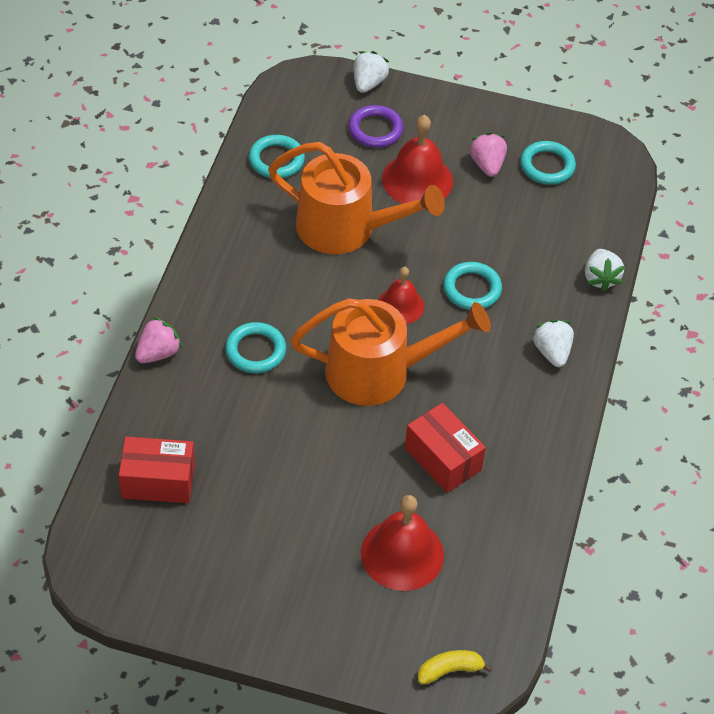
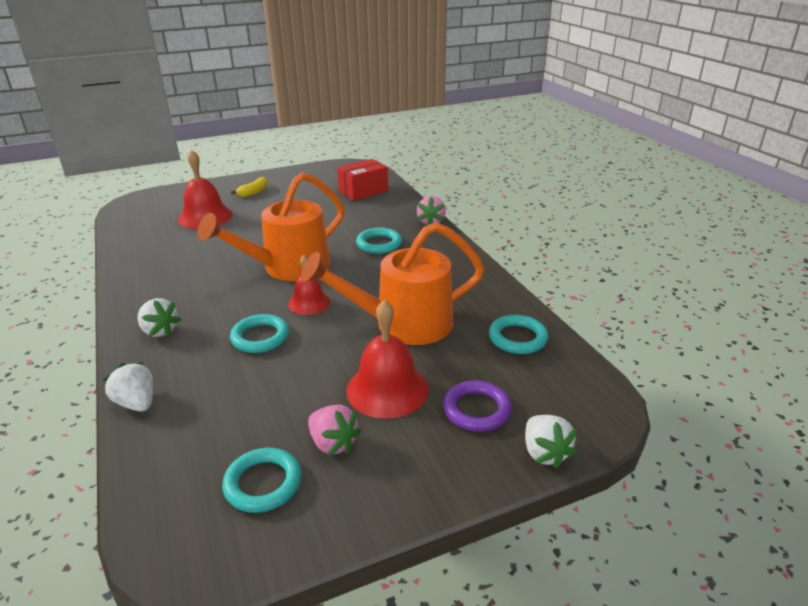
camera: 145 degrees right, 20 degrees down
(442, 459) = (209, 252): red box -> none
(449, 670) = (149, 199): yellow banana -> yellow banana (254, 192)

